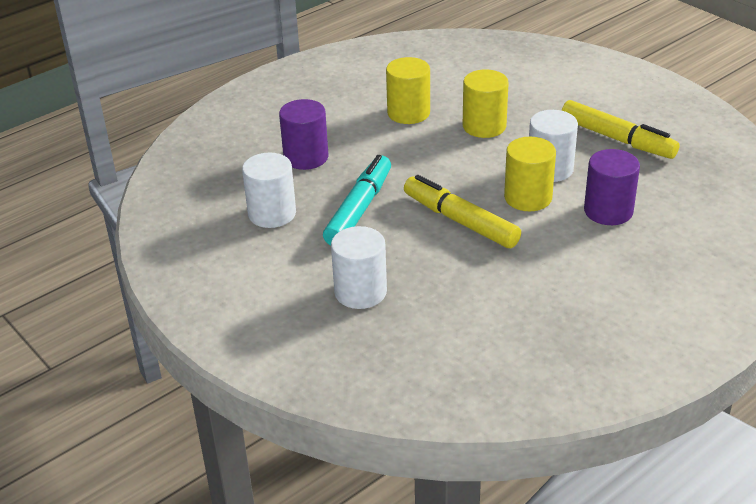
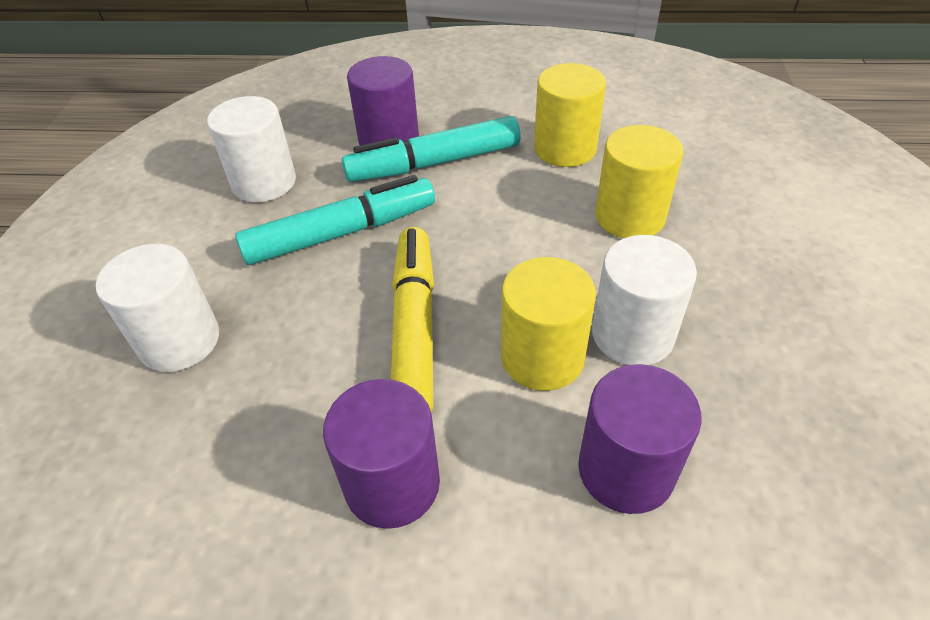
camera: 45 degrees right, 10 degrees up
(351, 154) = (434, 163): none -> turquoise marker
(536, 269) = (392, 484): none -> purple cylinder
(617, 139) = (801, 354): yellow marker -> none

